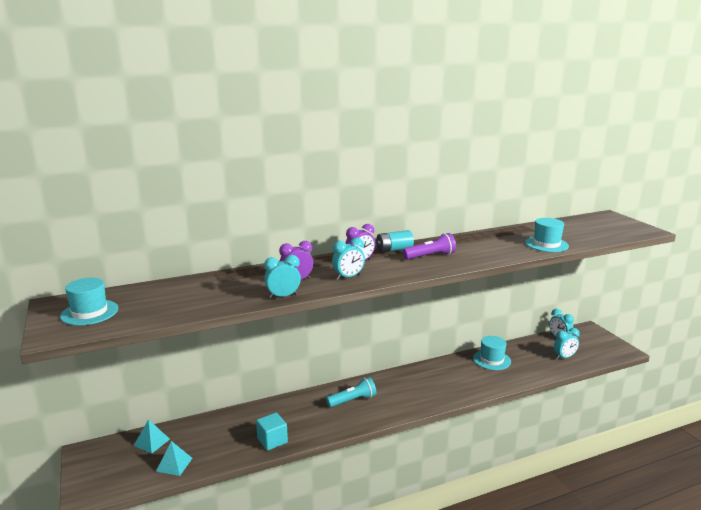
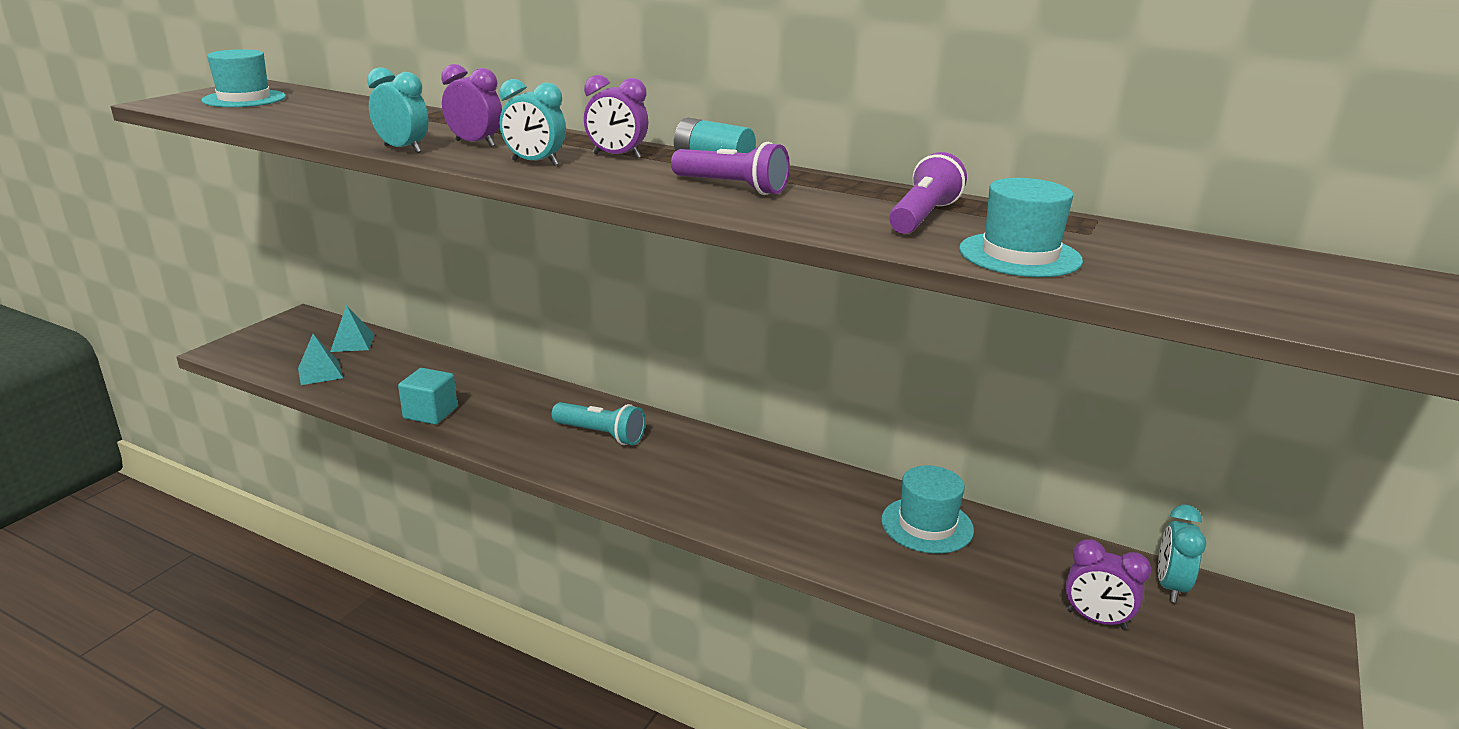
camera: 50 degrees right, 5 degrees up
(497, 242) = (923, 217): none -> purple flashlight
(564, 357) = (1096, 619): turquoise clock -> purple clock

